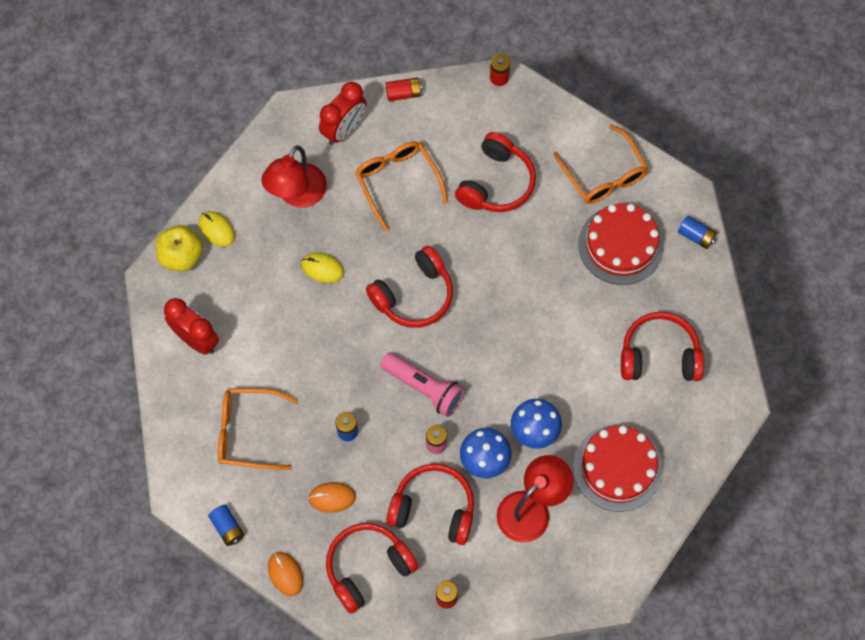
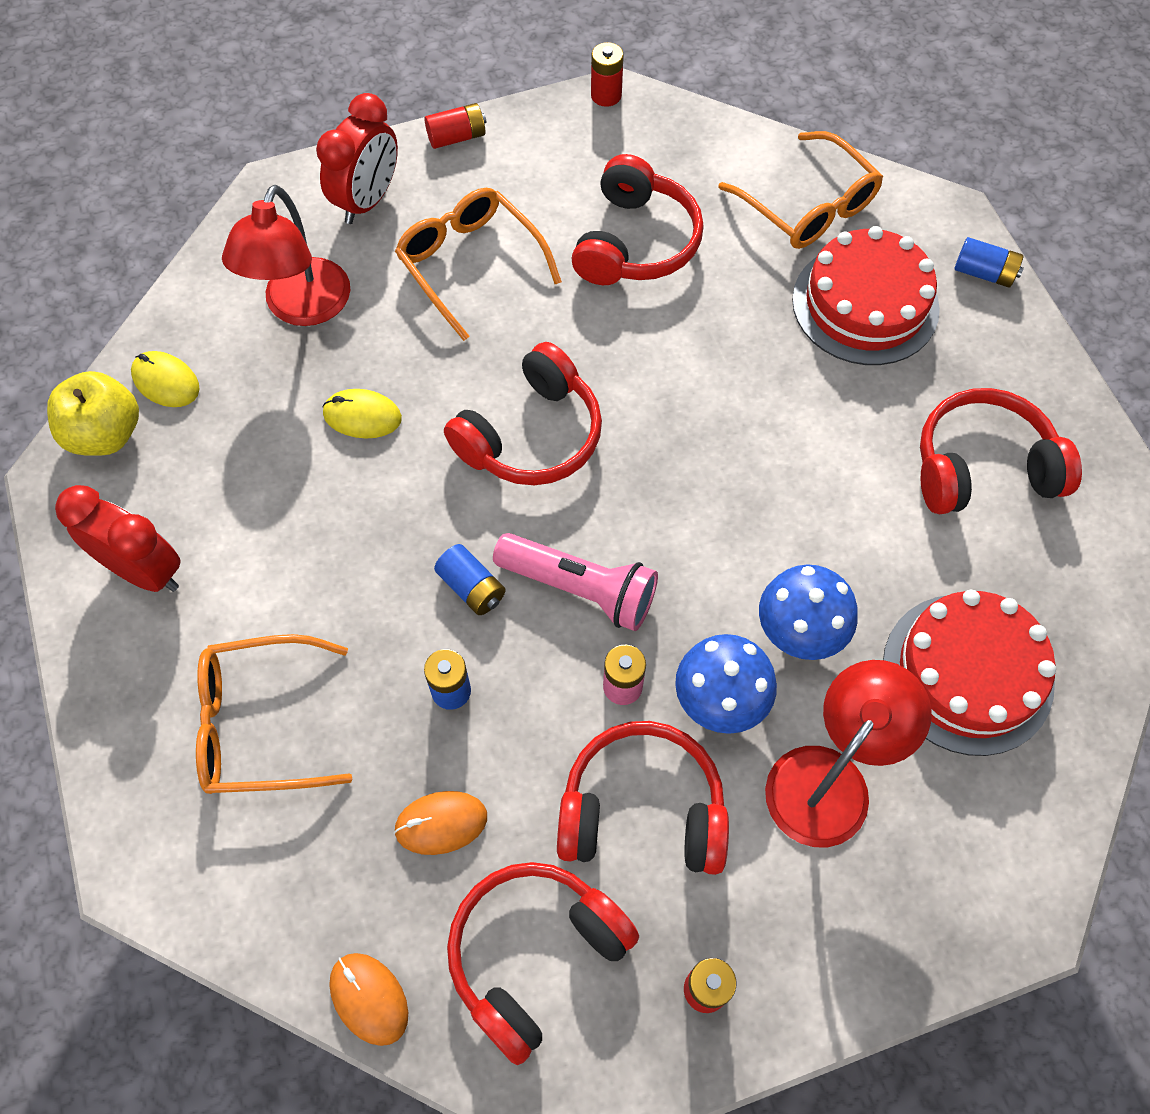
camera: 10 degrees left, 5 degrees down
(227, 528) = (238, 922): blue battery -> blue battery (471, 587)

